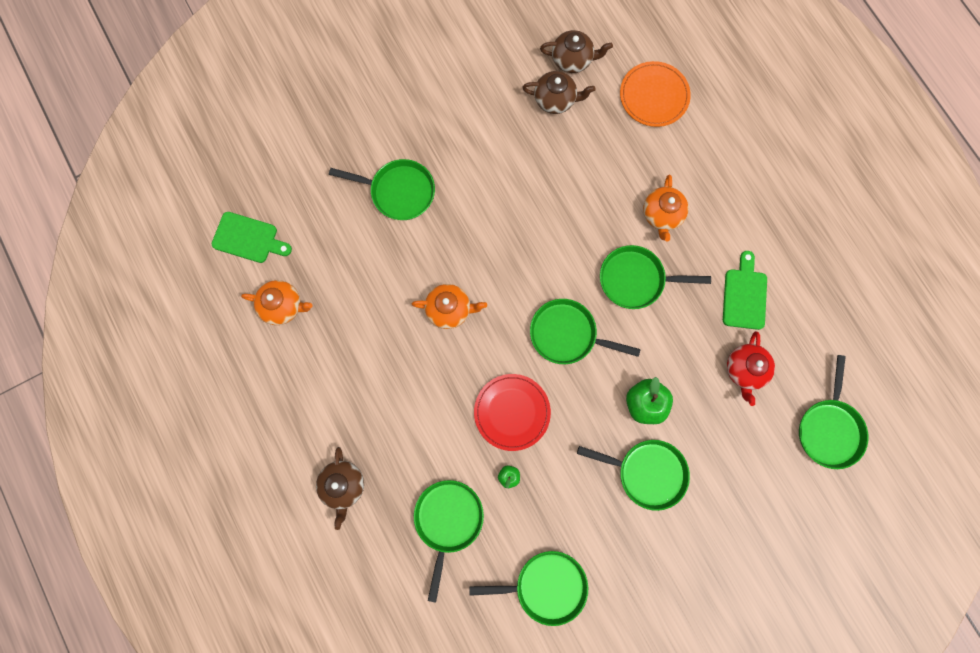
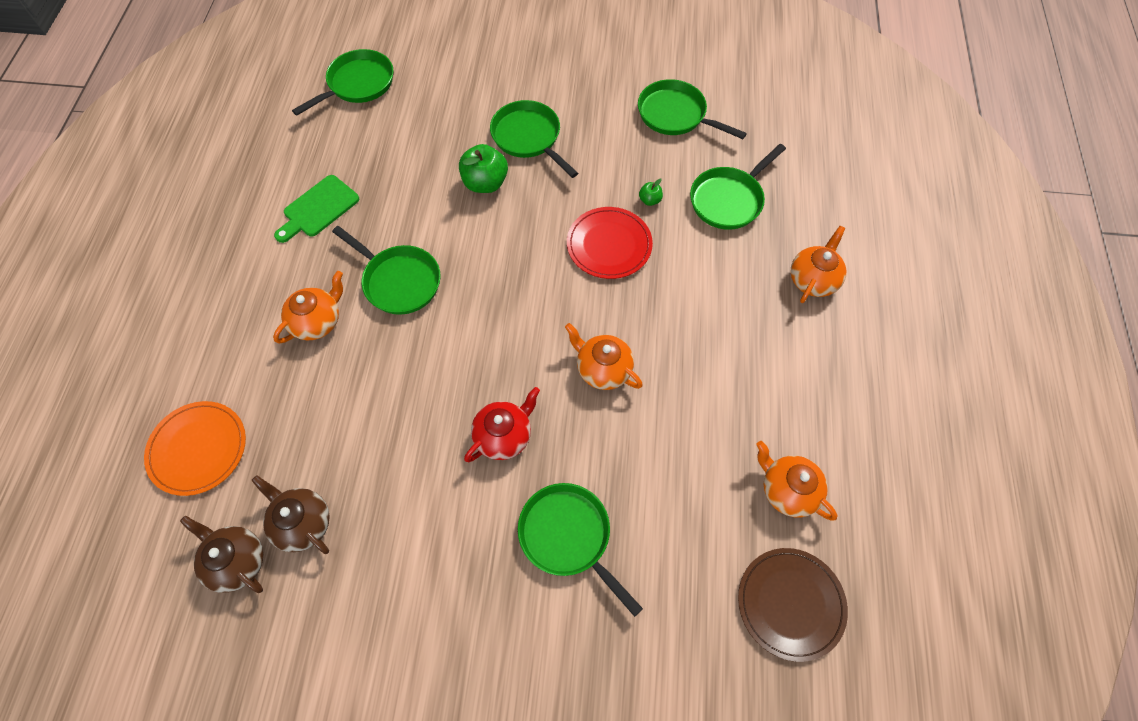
camera: 145 degrees left, 15 degrees down
(248, 238) = (790, 604): green cutting board -> brown plate
(343, 485) = (813, 280): brown teapot -> orange teapot
(567, 334) = (504, 275): green pan -> none
(744, 370) = (379, 157): red teapot -> red teapot (504, 436)

